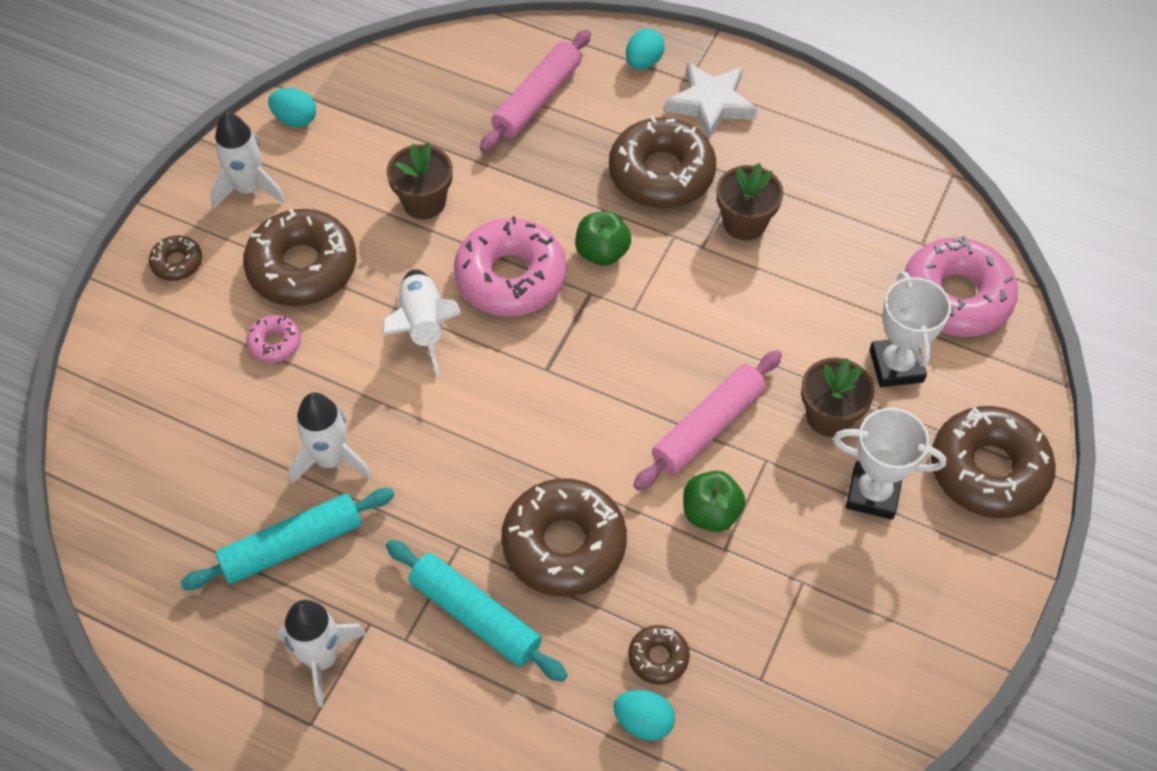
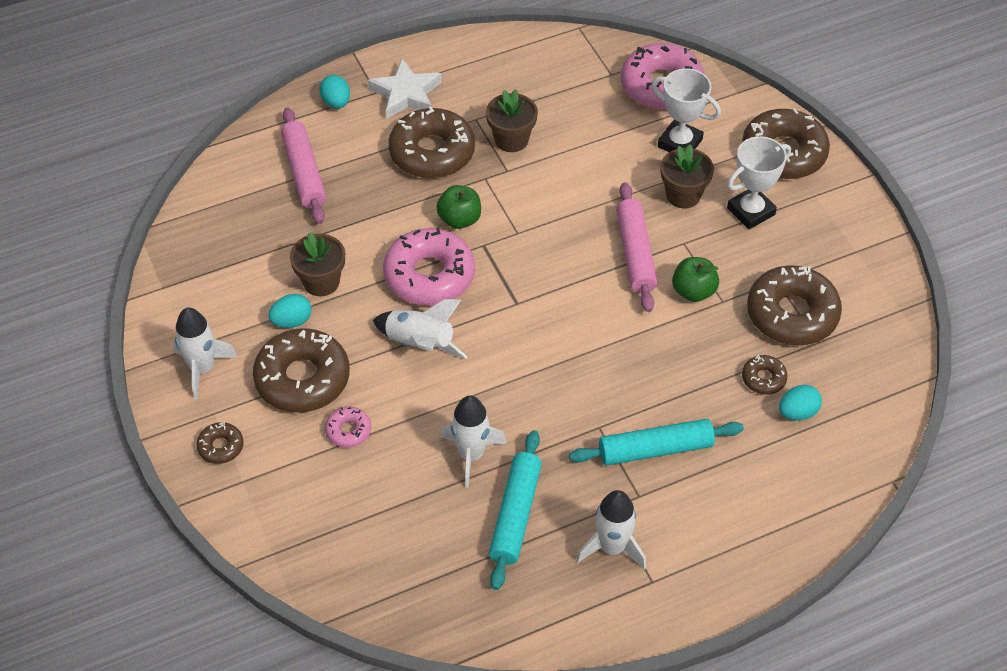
camera: 50 degrees left, 5 degrees down
(295, 119) = (171, 307): turquoise egg -> turquoise egg (292, 321)
(564, 544) = (648, 374): brown donut -> brown donut (792, 314)

